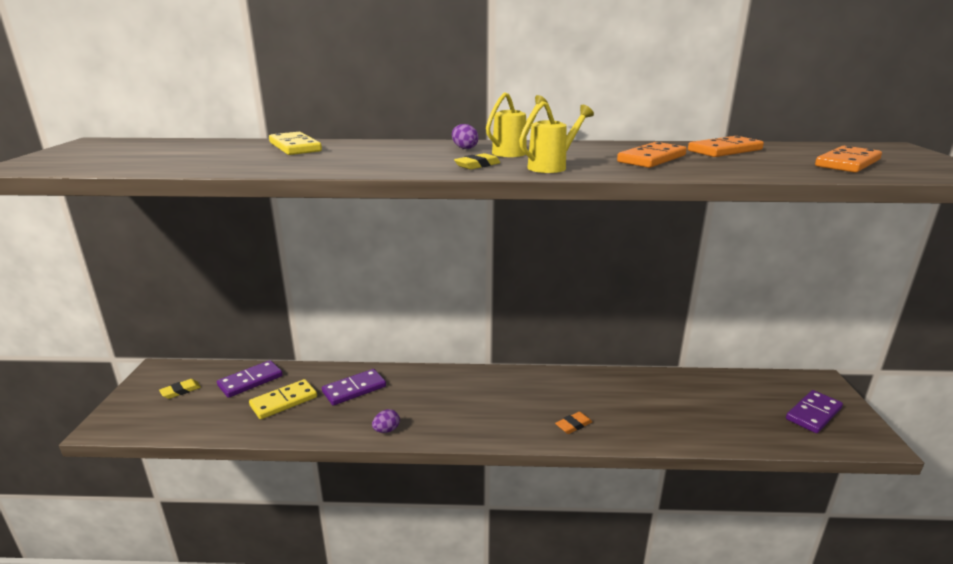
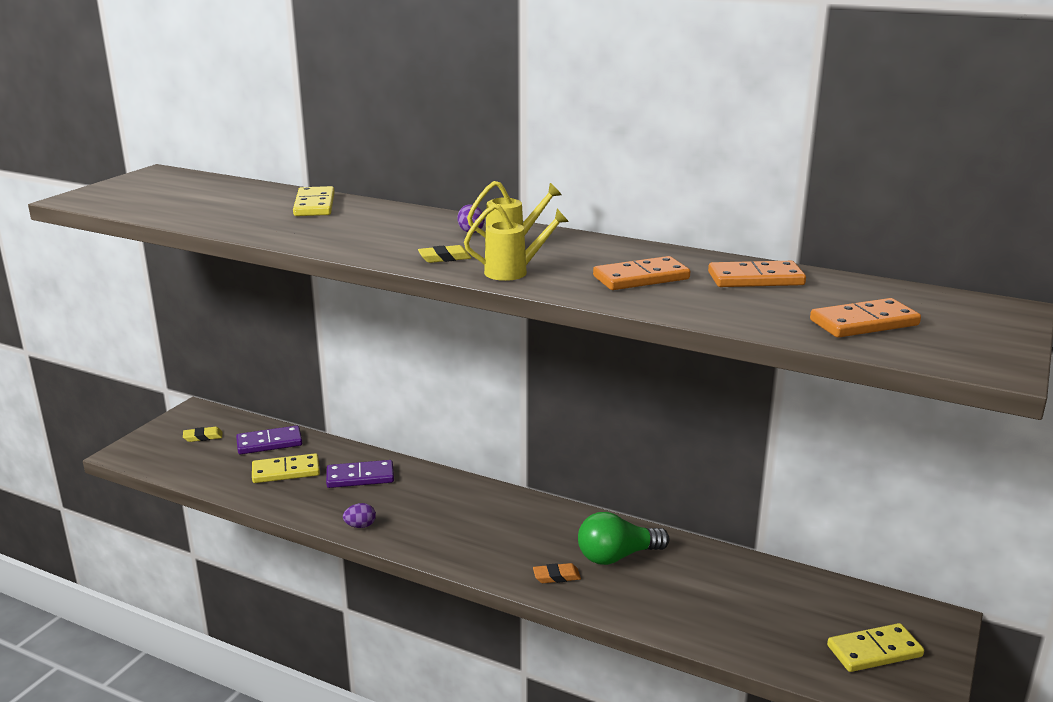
camera: 25 degrees right, 0 degrees up
(600, 397) = (617, 556): none -> green light bulb
(813, 414) = (874, 651): purple domino -> yellow domino

